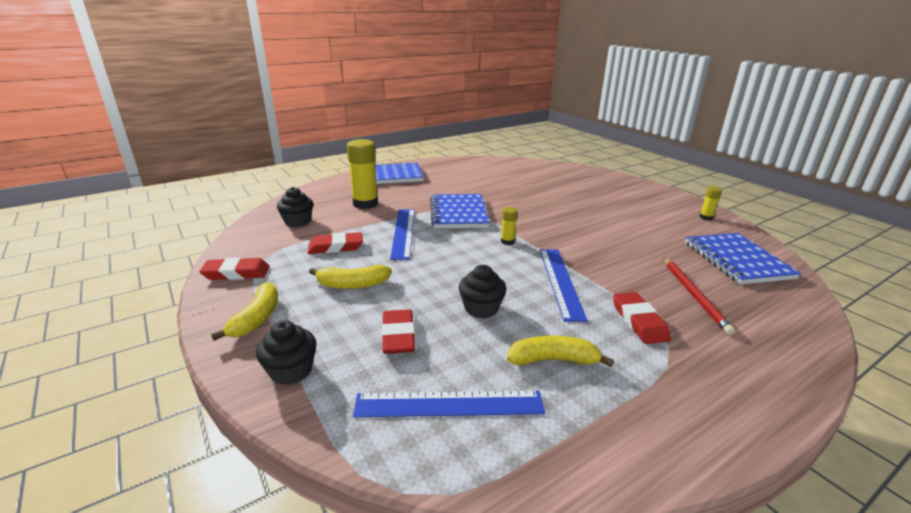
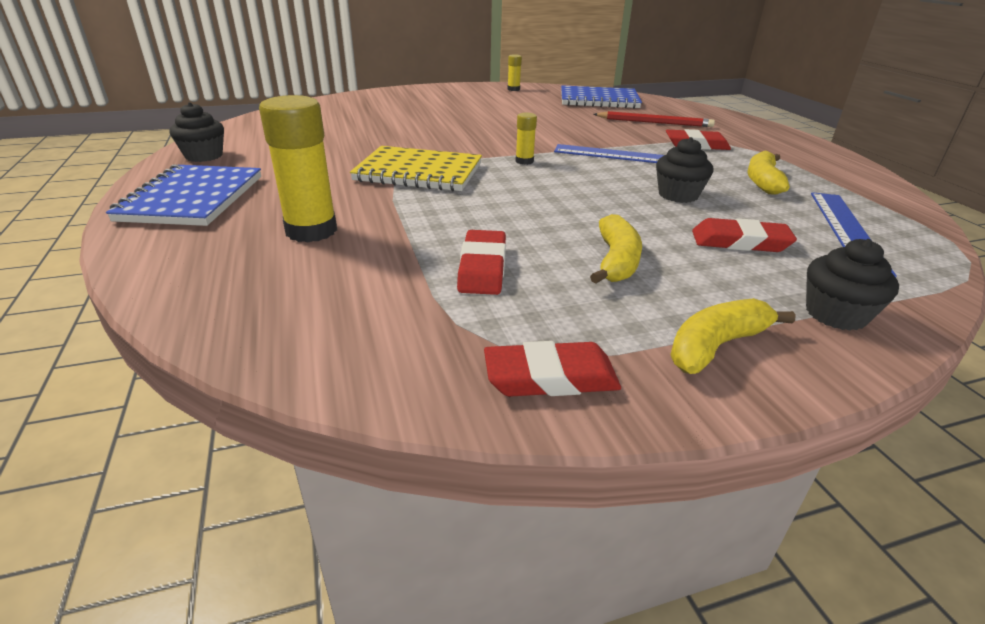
camera: 75 degrees left, 5 degrees up
(236, 273) = (550, 377): red eraser -> red eraser turned 75 degrees clockwise
(257, 318) = (716, 346): yellow banana -> yellow banana turned 60 degrees counterclockwise
(297, 221) = (335, 303): black cupcake -> black cupcake (204, 156)
(403, 232) = (459, 212): blue ruler -> none
(458, 213) = (419, 172): blue notebook -> yellow notebook

